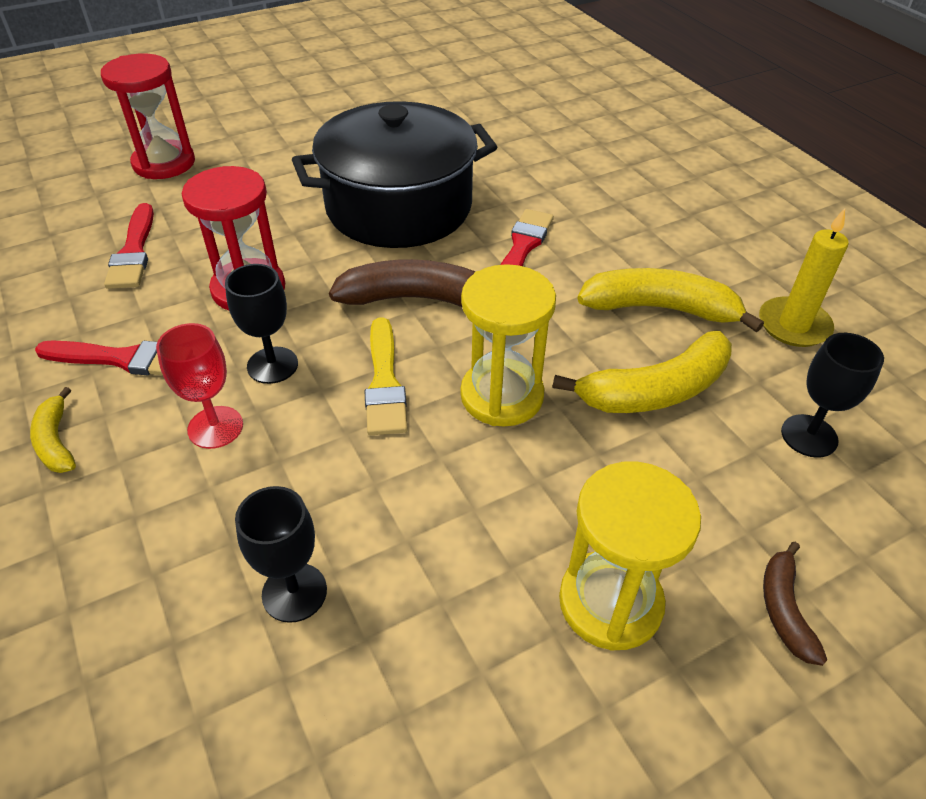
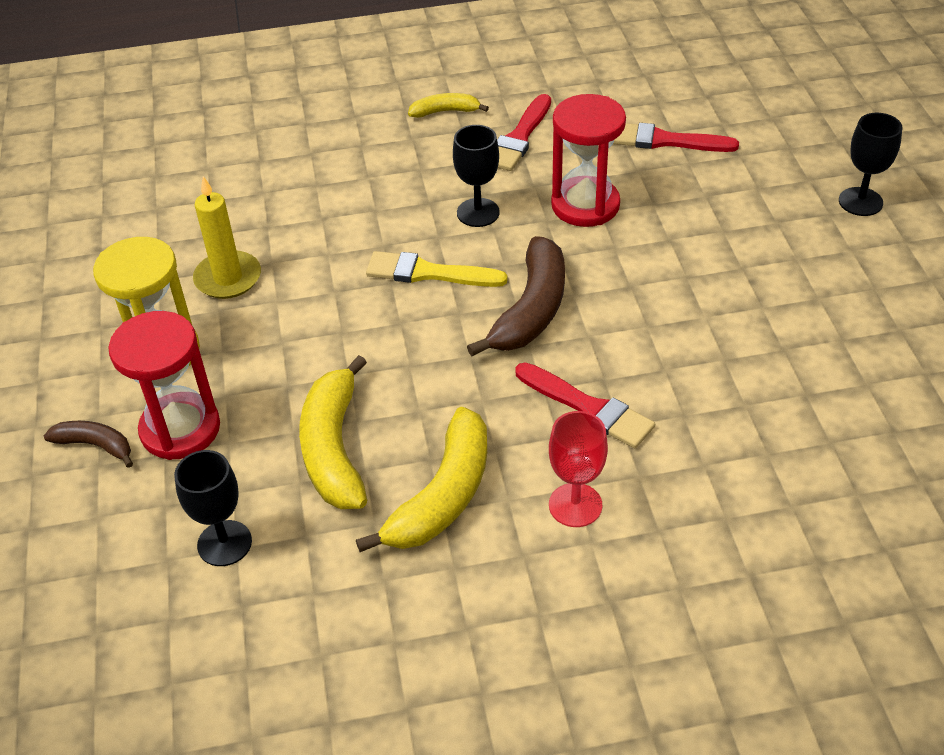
camera: 110 degrees right, 0 degrees up
(164, 163) = (824, 158): red hourglass -> red hourglass (180, 429)
(215, 427) = (423, 181): red goblet -> red goblet (575, 505)
(294, 592) = (262, 208): black goblet -> black goblet (860, 202)
(399, 207) = (697, 322): black pot -> none
(502, 396) = (379, 341): yellow hourglass -> none
(793, 325) = (367, 609): yellow candle -> yellow candle (228, 278)

